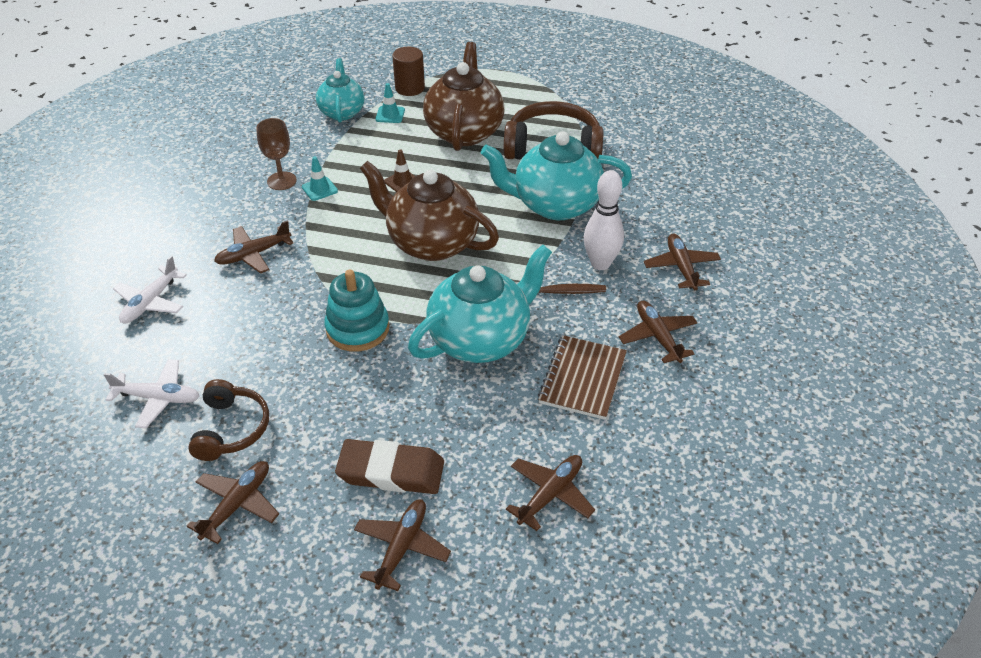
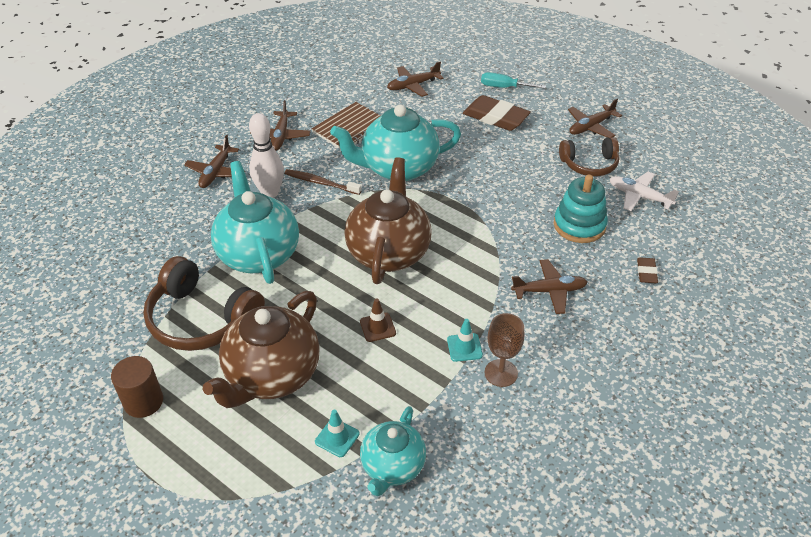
camera: 155 degrees left, 0 degrees up
(150, 302) = (646, 272): white plane -> brown eraser
(231, 429) = (589, 164): brown headphones -> brown headphones turned 120 degrees counterclockwise
(357, 329) = (482, 201): turquoise stacking toy -> turquoise stacking toy (579, 225)
(402, 547) = (504, 87): brown plane -> turquoise screwdriver
(410, 88) = (285, 482): brown cylinder -> brown cylinder (143, 402)
(431, 243) = (389, 252): brown teapot -> brown teapot turned 135 degrees counterclockwise
(554, 205) = (258, 254): turquoise teapot -> turquoise teapot turned 135 degrees counterclockwise

